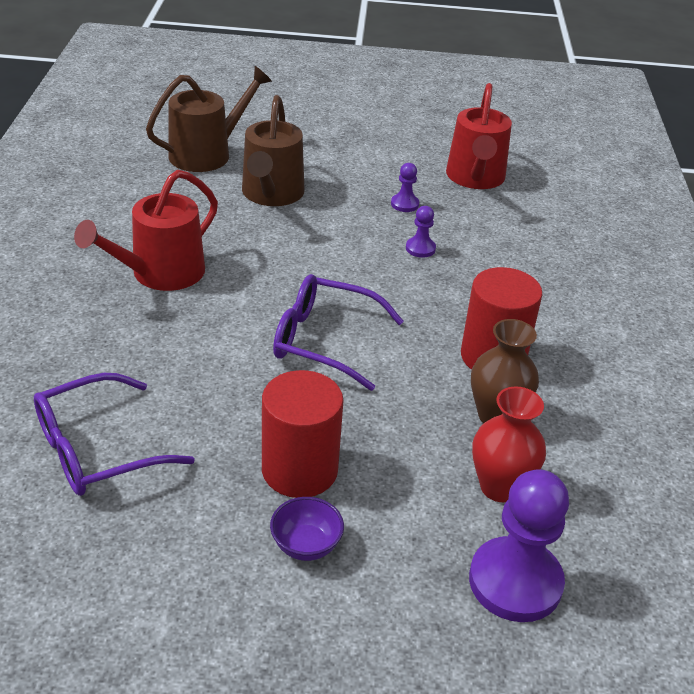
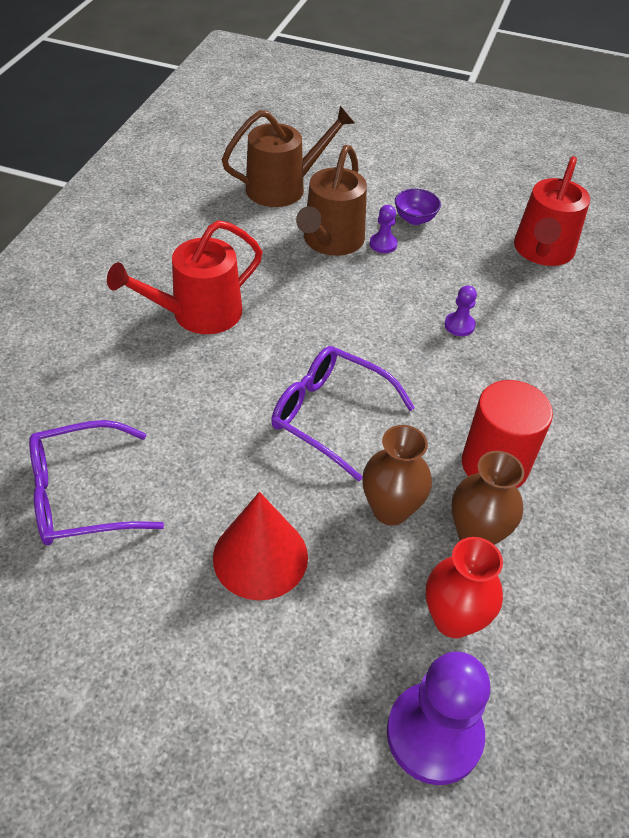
camera: 15 degrees right, 10 degrees up
(299, 470) = (260, 557): red cylinder -> red cone
(306, 545) = (240, 643): purple bowl -> purple bowl (414, 219)
(404, 204) = (459, 271): purple pawn -> purple pawn (383, 244)
(410, 409) = (390, 509): none -> brown vase

